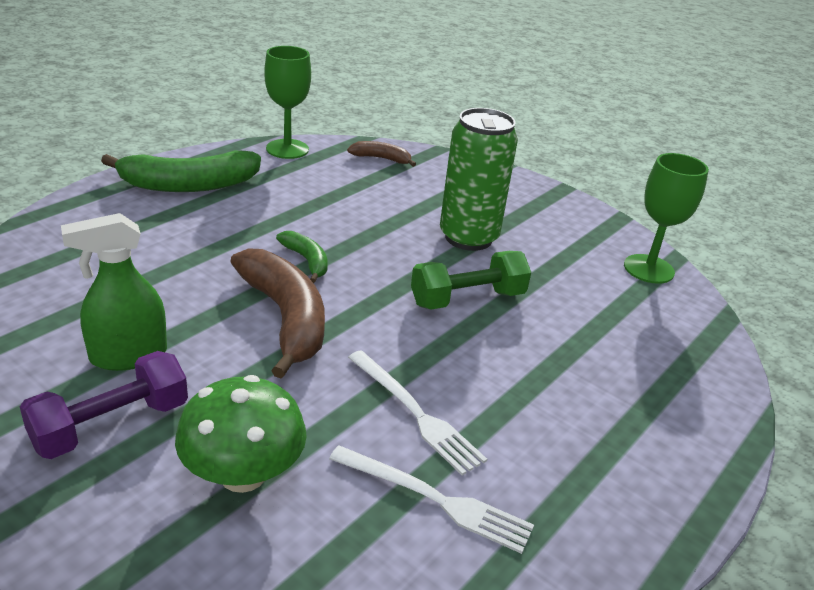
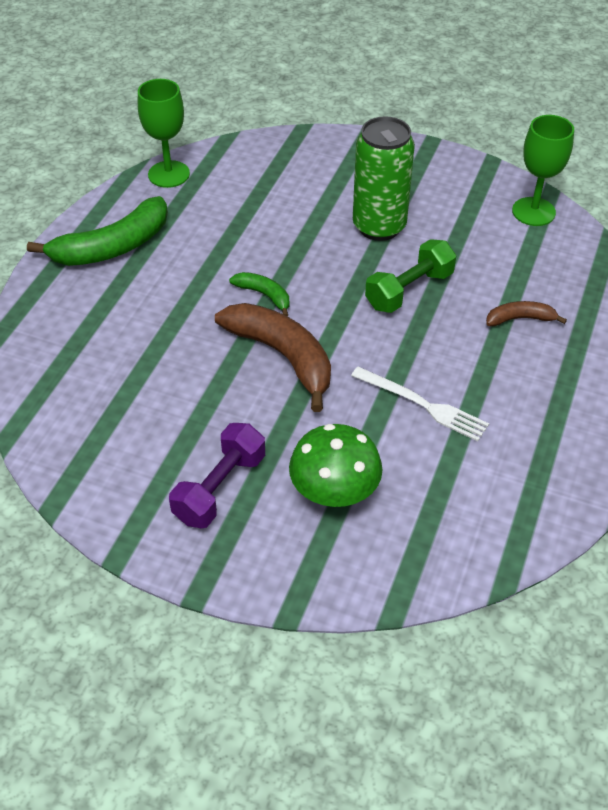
camera: 15 degrees left, 15 degrees up
(128, 356) = (189, 430): green spray bottle -> none
(381, 159) = (259, 158): brown banana -> brown banana (520, 319)
(435, 499) = (469, 464): white fork -> none

